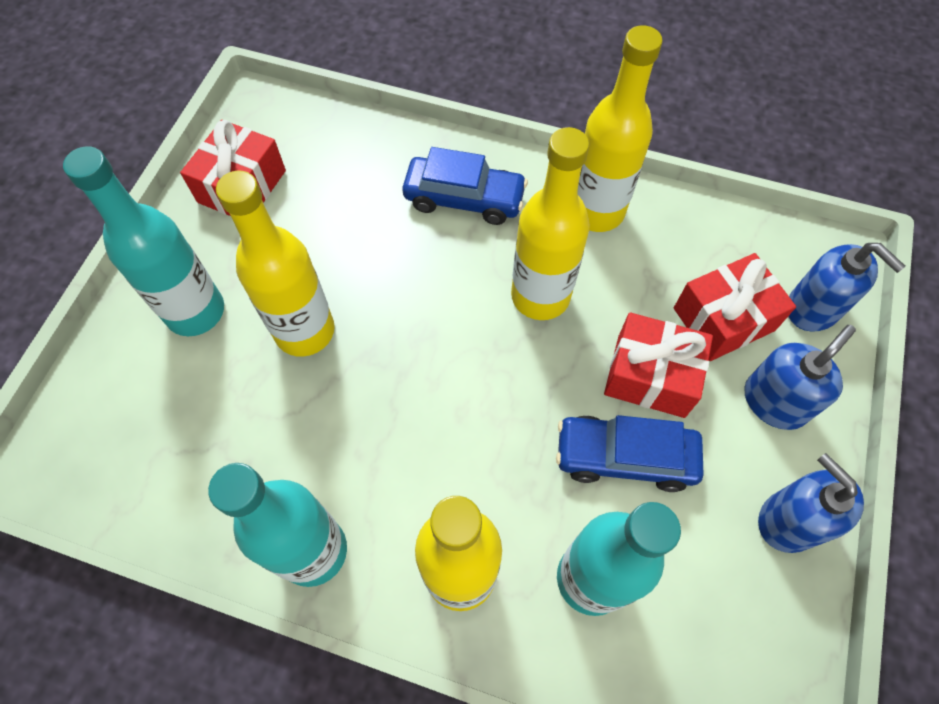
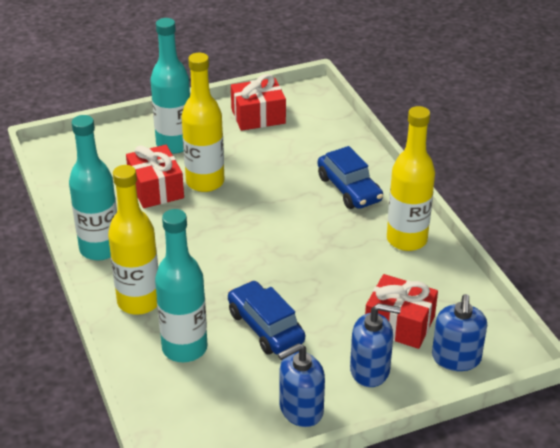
camera: 50 degrees right, 25 degrees down
(540, 296) = (324, 247): yellow bottle -> none
(650, 376) = (326, 313): red gift -> red gift (156, 189)
(789, 520) = (301, 409): blue soap dispenser -> blue soap dispenser turned 135 degrees counterclockwise

